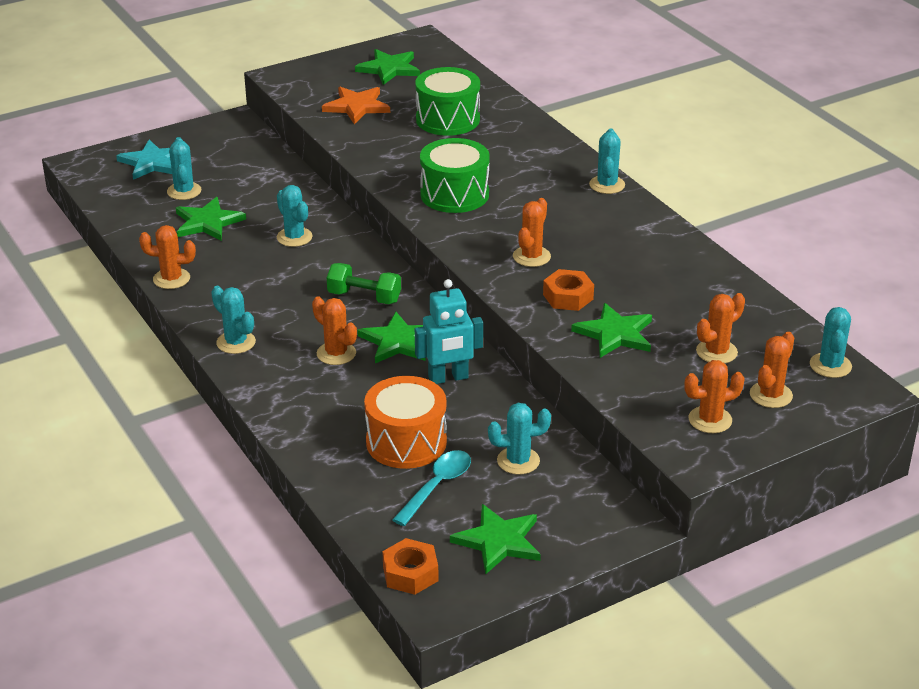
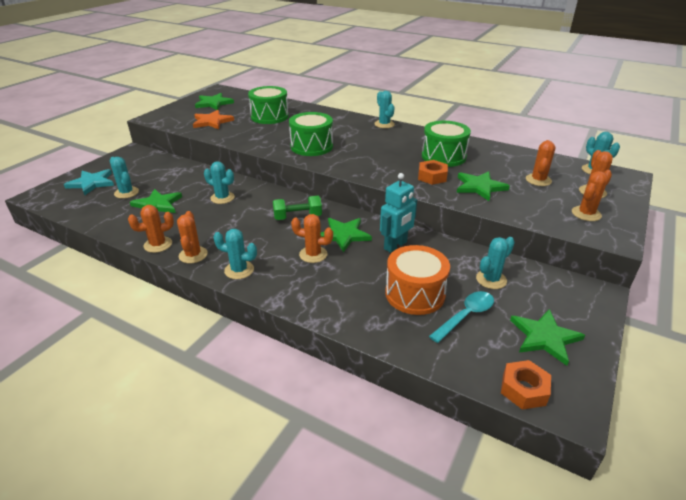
camera: 30 degrees left, 0 degrees up
(437, 486) = (466, 316): turquoise spoon -> turquoise spoon turned 45 degrees clockwise
(531, 256) = (388, 163): orange cactus -> orange cactus (193, 255)
(627, 270) = (443, 156): none -> green drum

